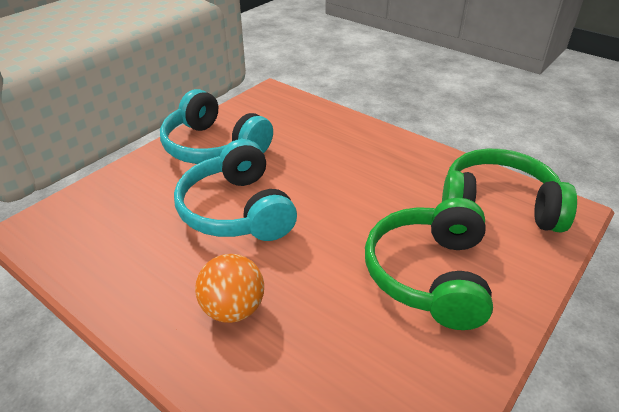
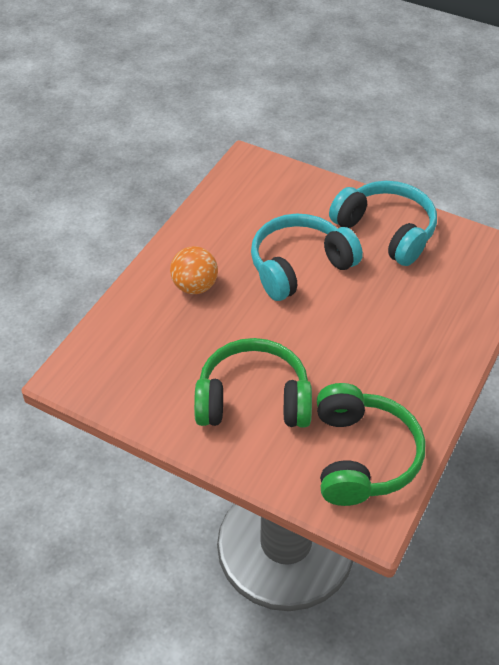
camera: 80 degrees right, 10 degrees up
(214, 147) = (386, 231): turquoise headphones -> turquoise headphones turned 105 degrees clockwise

